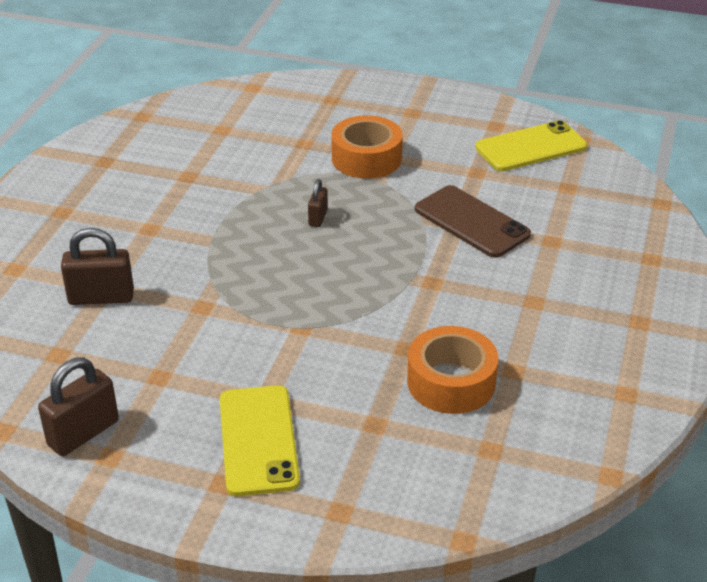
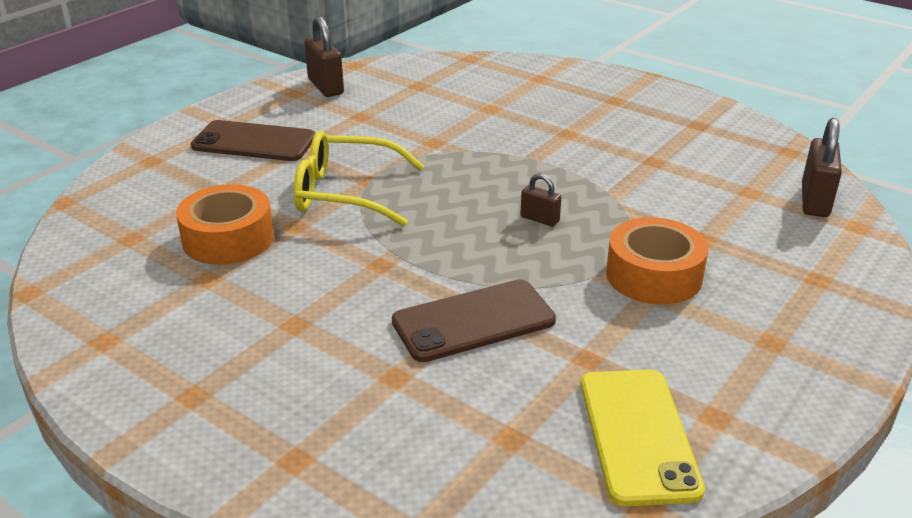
camera: 110 degrees right, 5 degrees down
(101, 297) = (477, 105): brown padlock -> brown padlock (814, 201)
(258, 440) = (254, 142): yellow phone -> brown phone
(332, 335) = (345, 193): none -> yellow glasses

